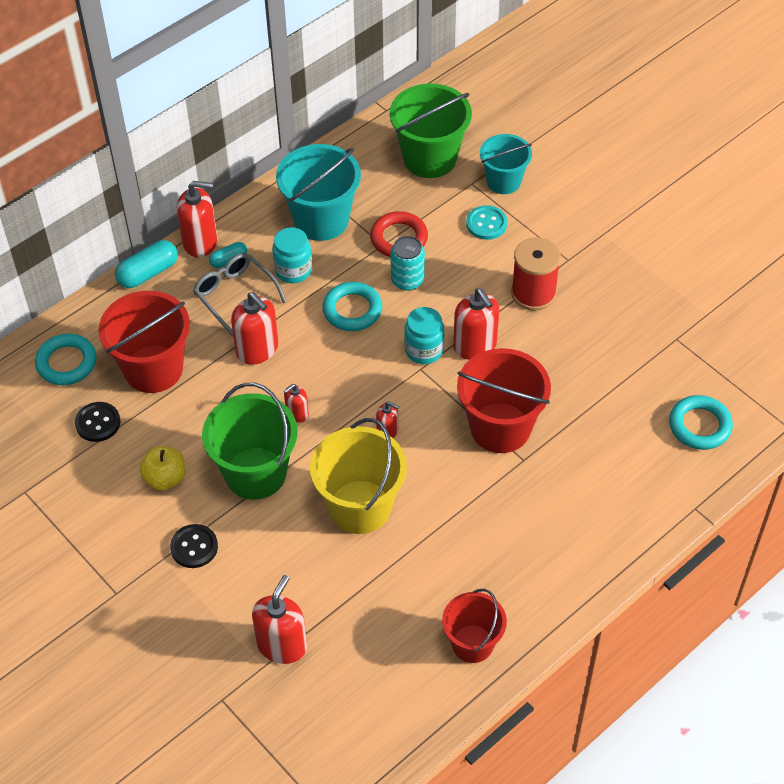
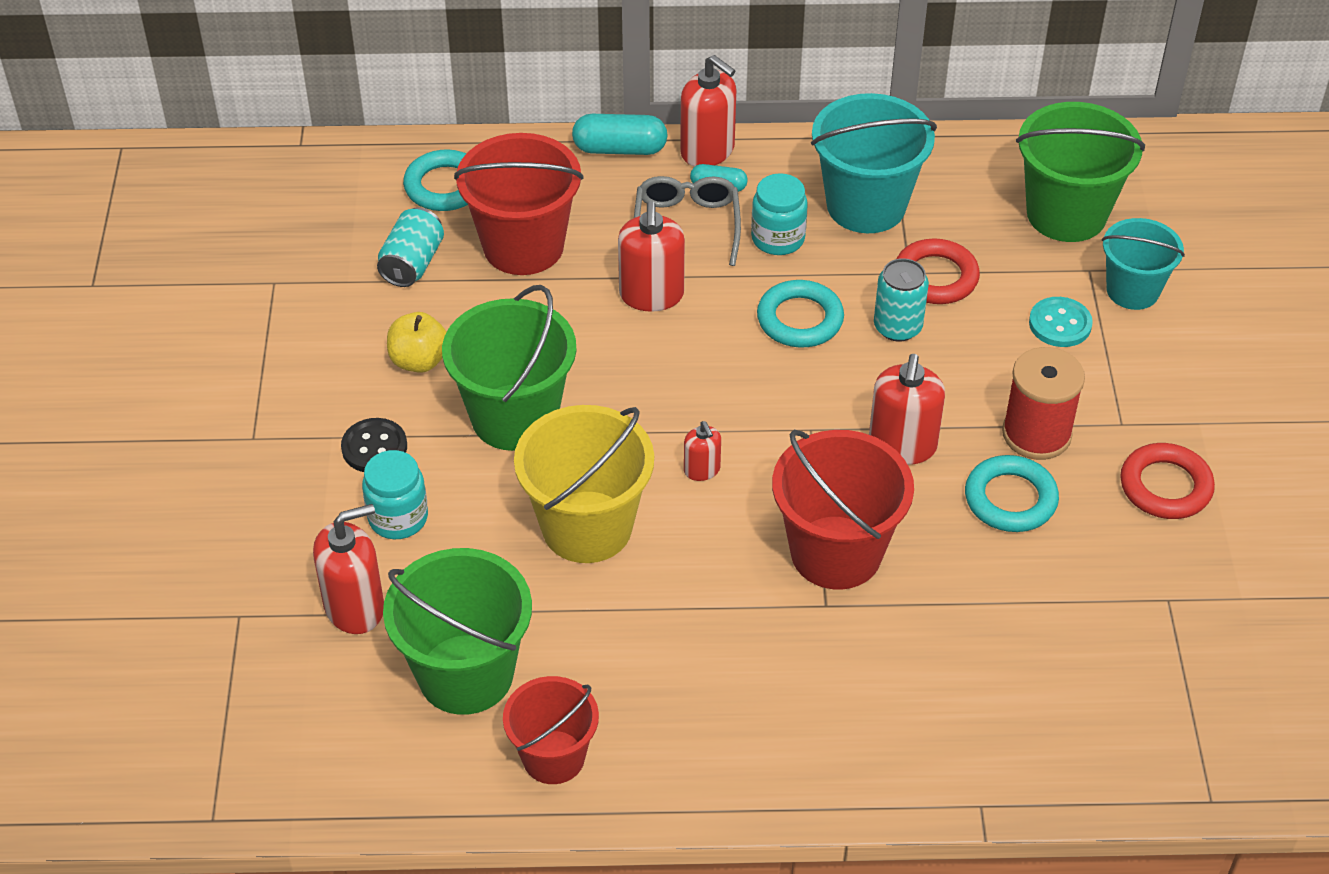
camera: 40 degrees right, 5 degrees down
(98, 423) = (412, 263): black button -> turquoise can
(297, 413) = (623, 386): red soap dispenser -> none
(381, 635) = (465, 674): none -> green bucket
(424, 350) = (836, 412): turquoise jar -> turquoise jar (398, 518)
(619, 279) = (1165, 486): none -> red ring
(699, 426) = (1090, 717): turquoise ring -> turquoise ring (1010, 499)

